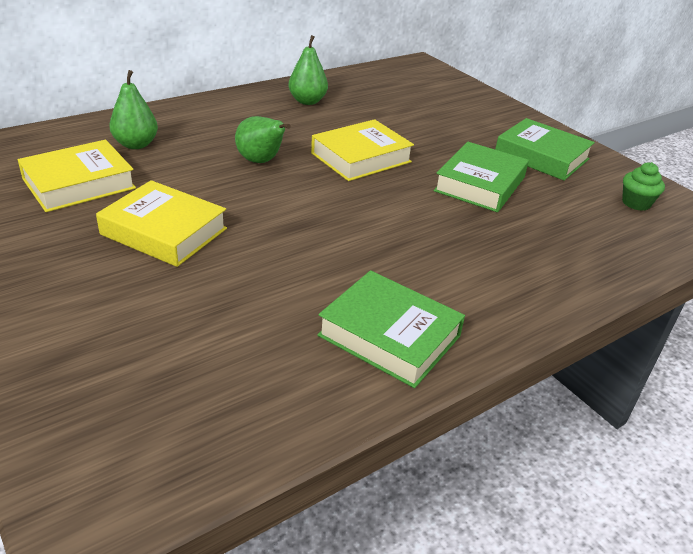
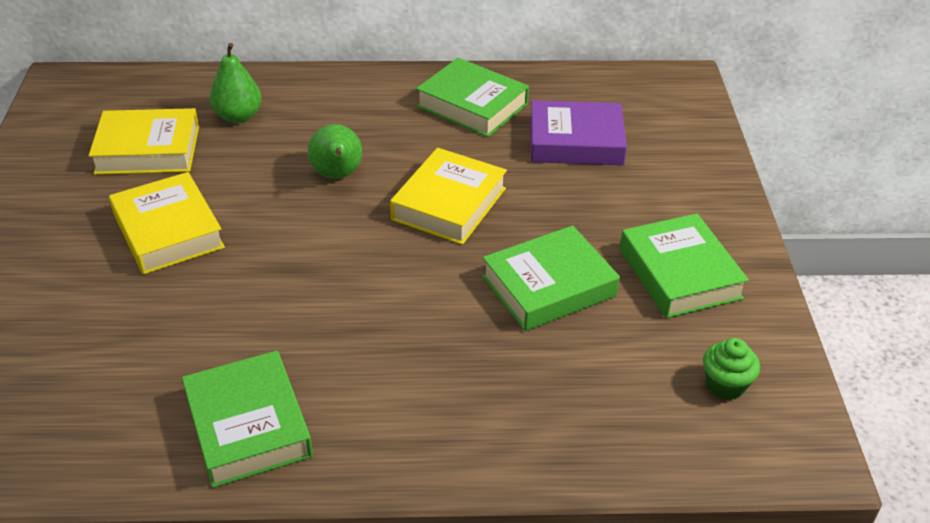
camera: 35 degrees right, 5 degrees up
(307, 101) = (472, 105): green pear -> green book
(361, 157) = (449, 204): yellow book -> yellow book turned 60 degrees counterclockwise
(397, 106) = (576, 141): none -> purple book

